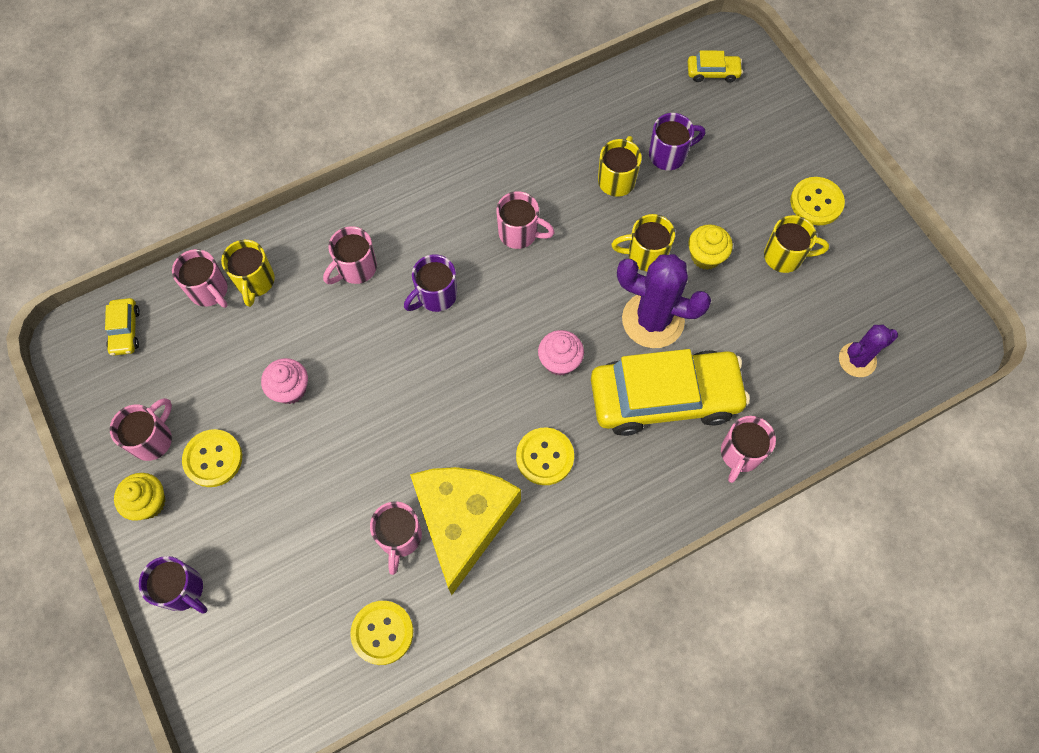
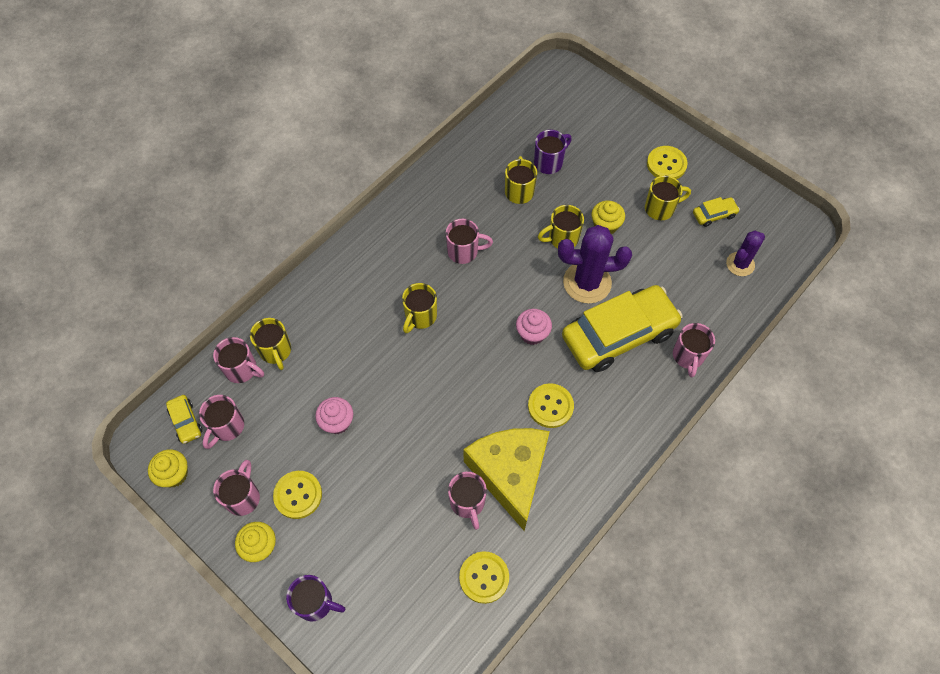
camera: 20 degrees left, 5 degrees down
(89, 386) = (174, 474): none -> yellow cupcake
(356, 268) = (350, 316): pink mug -> pink mug (227, 427)
(435, 296) = (420, 316): purple mug -> yellow mug
(713, 72) = (556, 95): yellow car -> yellow car (714, 215)

